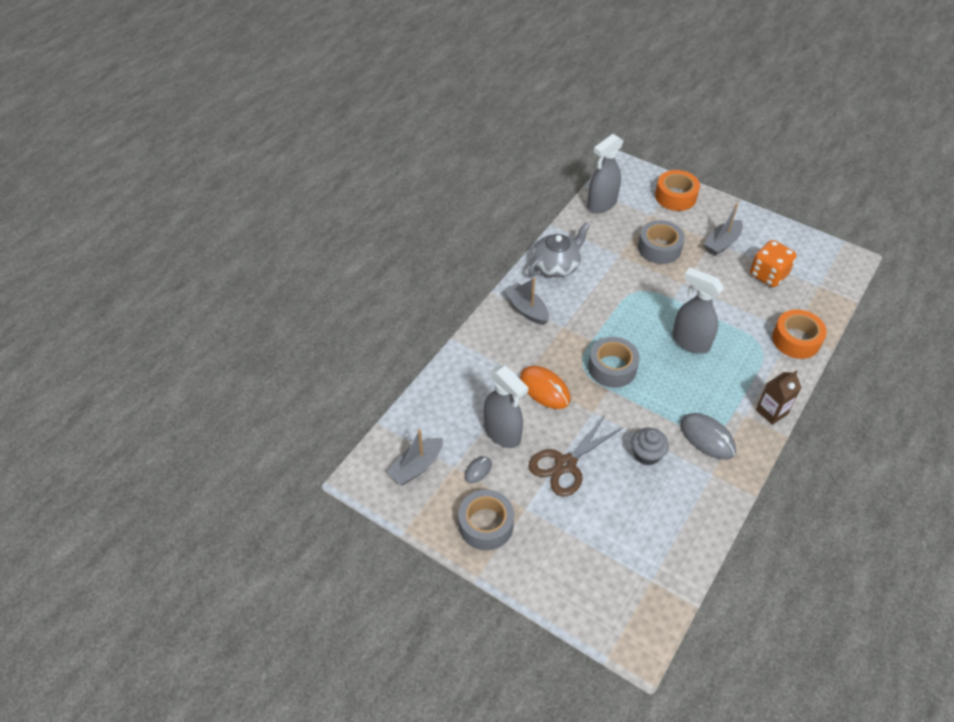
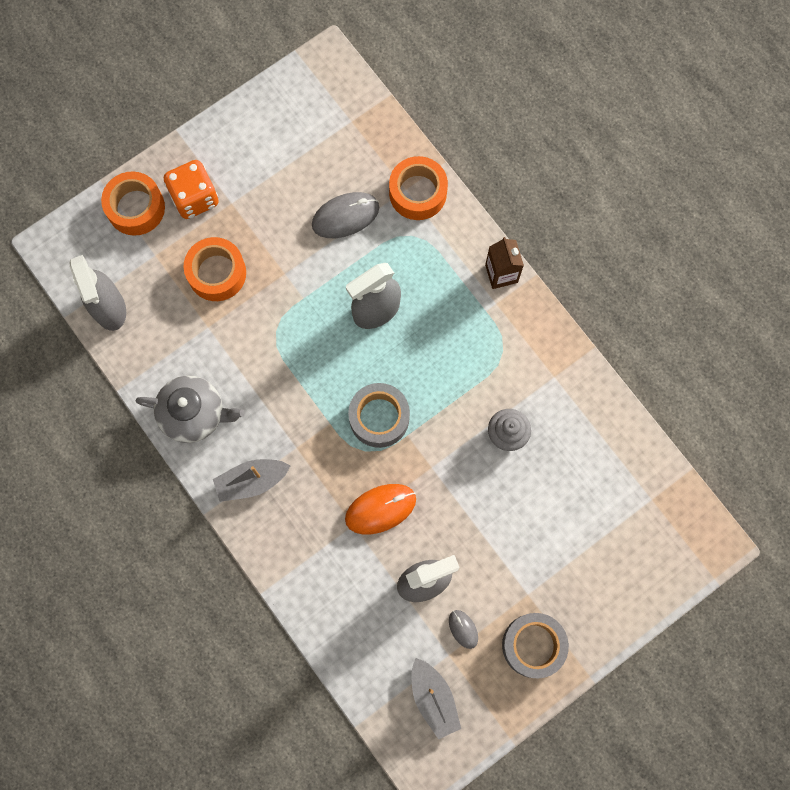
camera: 70 degrees left, 25 degrees up
(556, 265) = (193, 413): grey teapot -> grey teapot turned 120 degrees clockwise
(565, 465) = (489, 528): brown scissors -> none
(659, 248) = (217, 273): grey tape -> orange tape
(707, 438) = (509, 359): grey mouse -> grey mouse (345, 216)
(722, 243) = (239, 194): grey boat -> none
(768, 275) = (312, 168): orange dice -> orange dice (194, 198)

